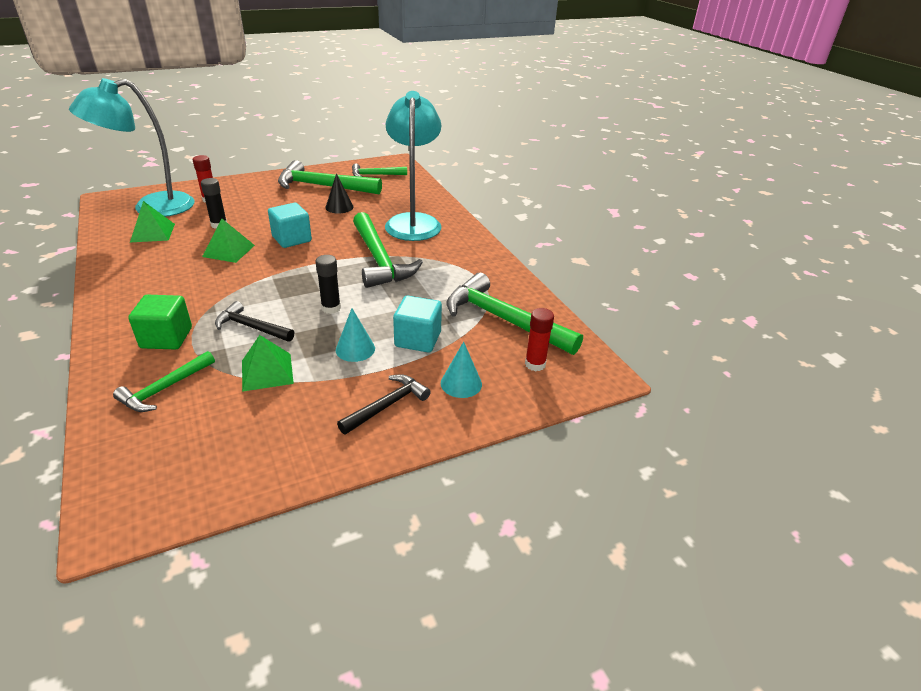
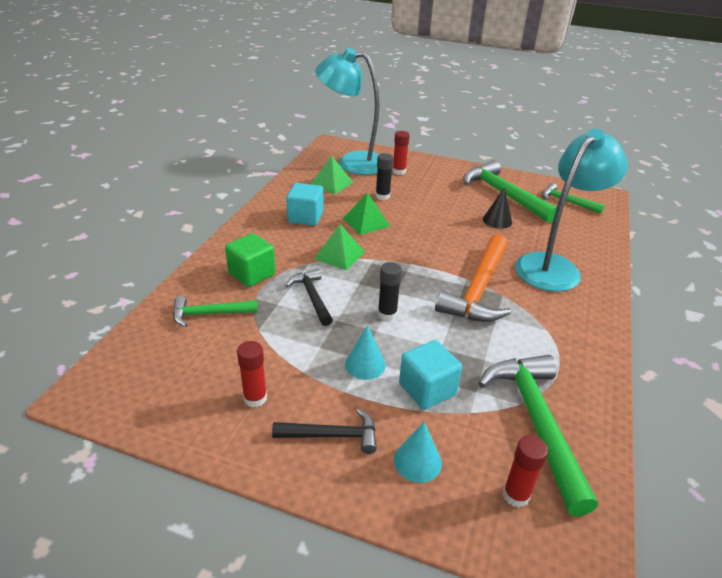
camera: 45 degrees right, 0 degrees up
(267, 371) = (282, 342): green pyramid -> green pyramid (339, 255)
(292, 239) = (424, 233): turquoise cube -> turquoise cube (305, 217)
(295, 420) = (255, 398): none -> red glue stick
(379, 259) = (478, 289): green hammer -> orange hammer

